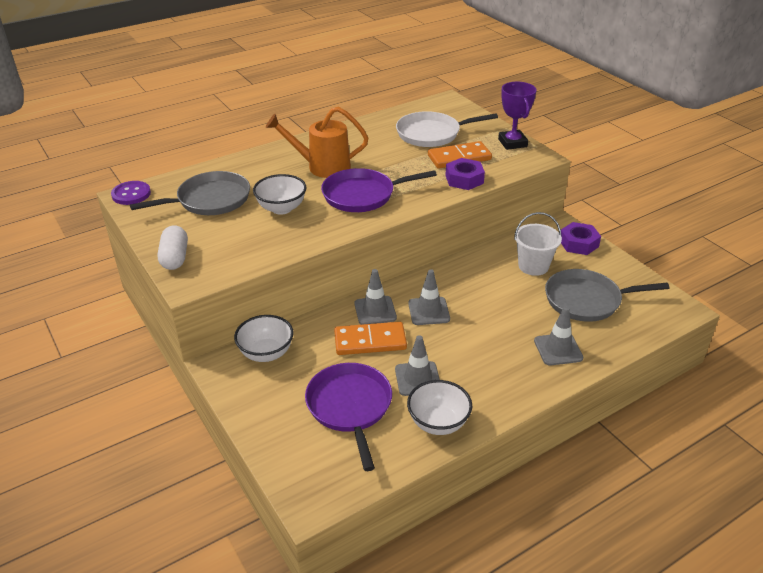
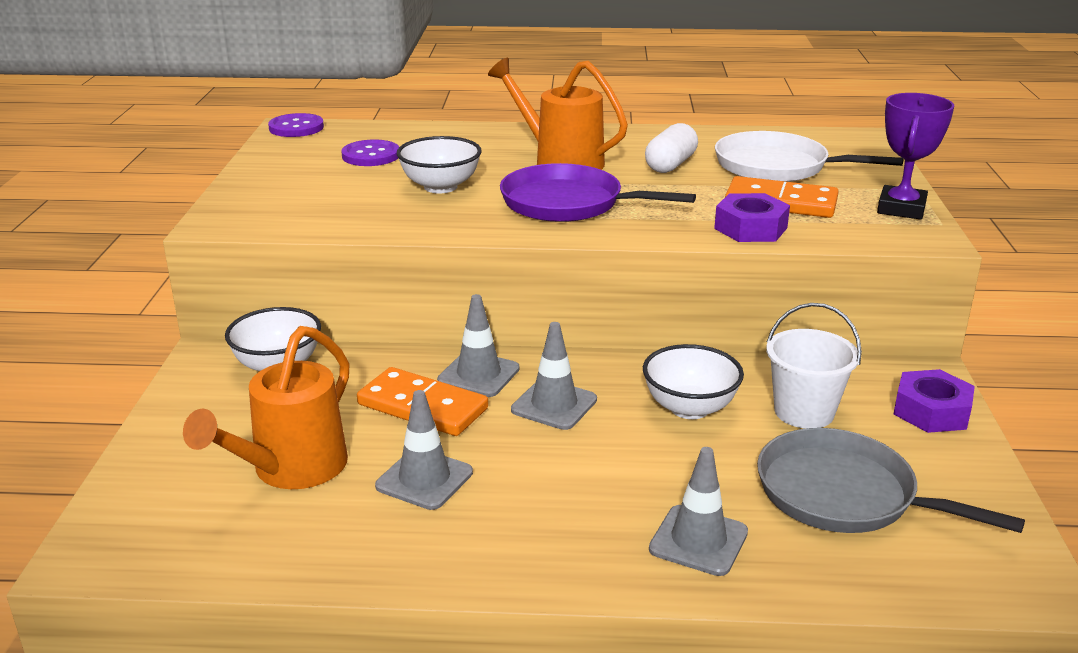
camera: 35 degrees right, 10 degrees down
(175, 257) = (244, 195): white capsule -> white capsule (670, 165)
(210, 200) = (371, 155): grey pan -> purple button
(350, 407) = (290, 470): purple pan -> orange watering can
(438, 423) = (376, 548): white bowl -> white bowl (689, 408)

